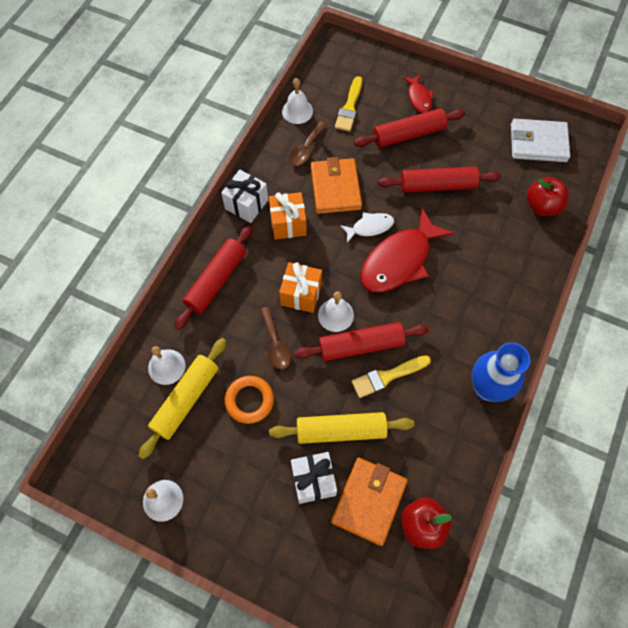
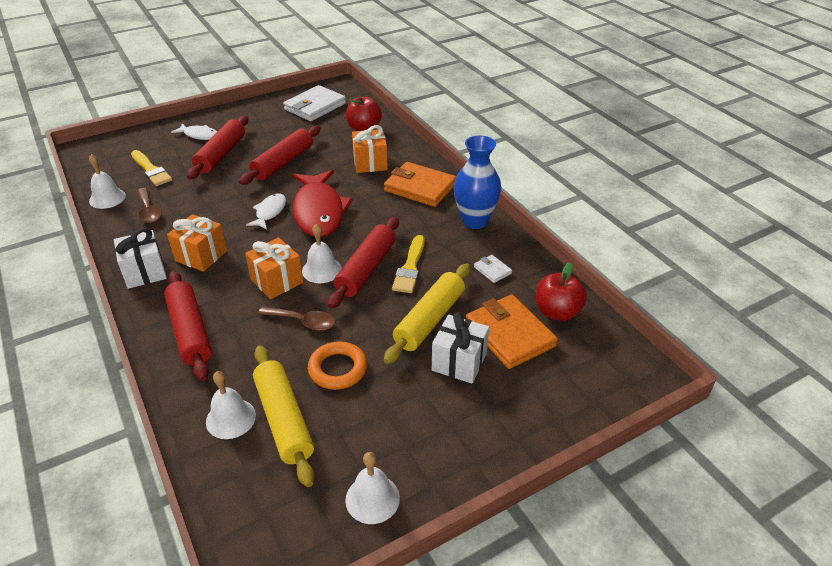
camera: 55 degrees left, 25 degrees down
(335, 188) = (209, 213): orange wallet -> orange wallet (420, 187)
(419, 98) = (199, 135): red fish -> white fish
(434, 442) = (492, 270): none -> white wallet
(495, 249) = (370, 163): none -> orange gift

